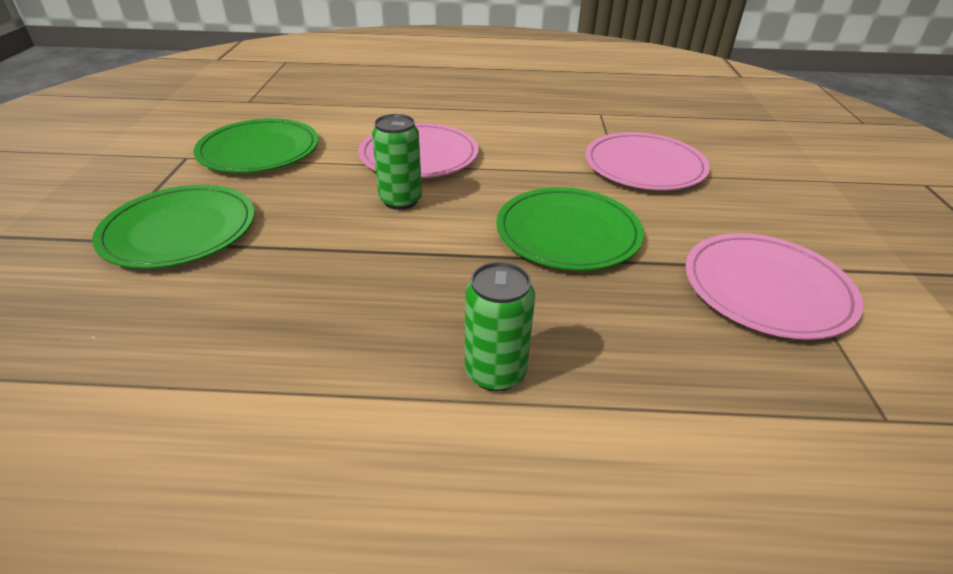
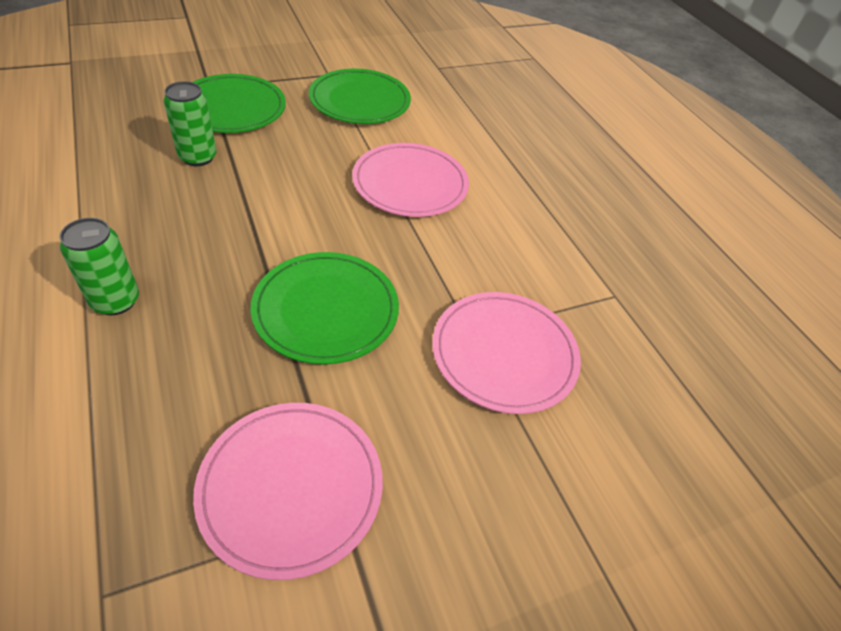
camera: 60 degrees right, 10 degrees up
(400, 200) = (325, 194): green can -> green can (198, 157)

